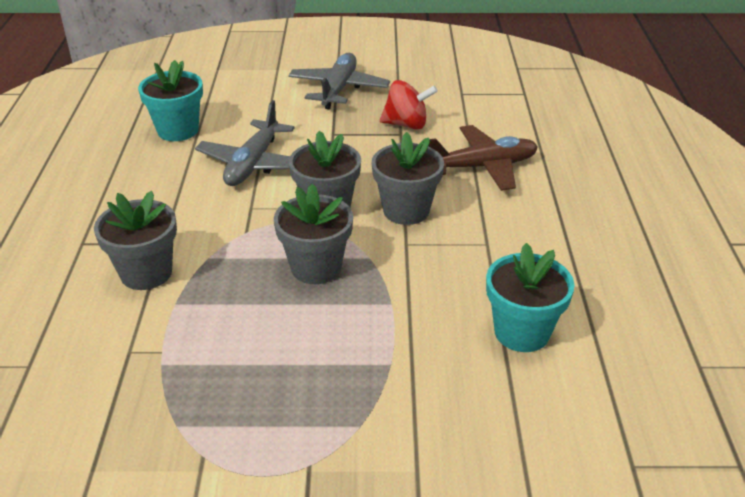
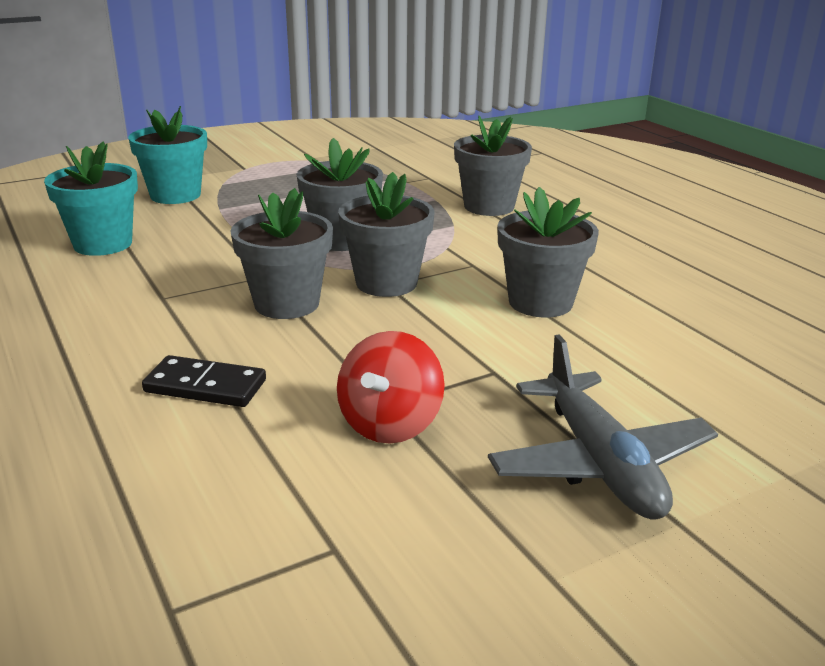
camera: 150 degrees right, 10 degrees down
(178, 130) = (705, 313): turquoise flower pot -> turquoise flower pot (175, 195)
(253, 164) = (540, 302): grey plane -> grey flower pot
(406, 124) = (390, 424): red spinning top -> red spinning top turned 45 degrees counterclockwise
(483, 167) = (205, 386): brown plane -> black domino

